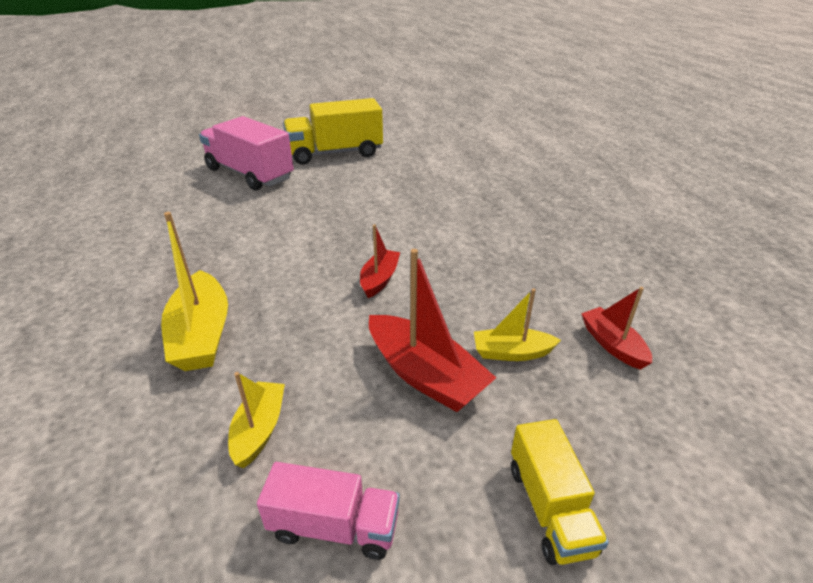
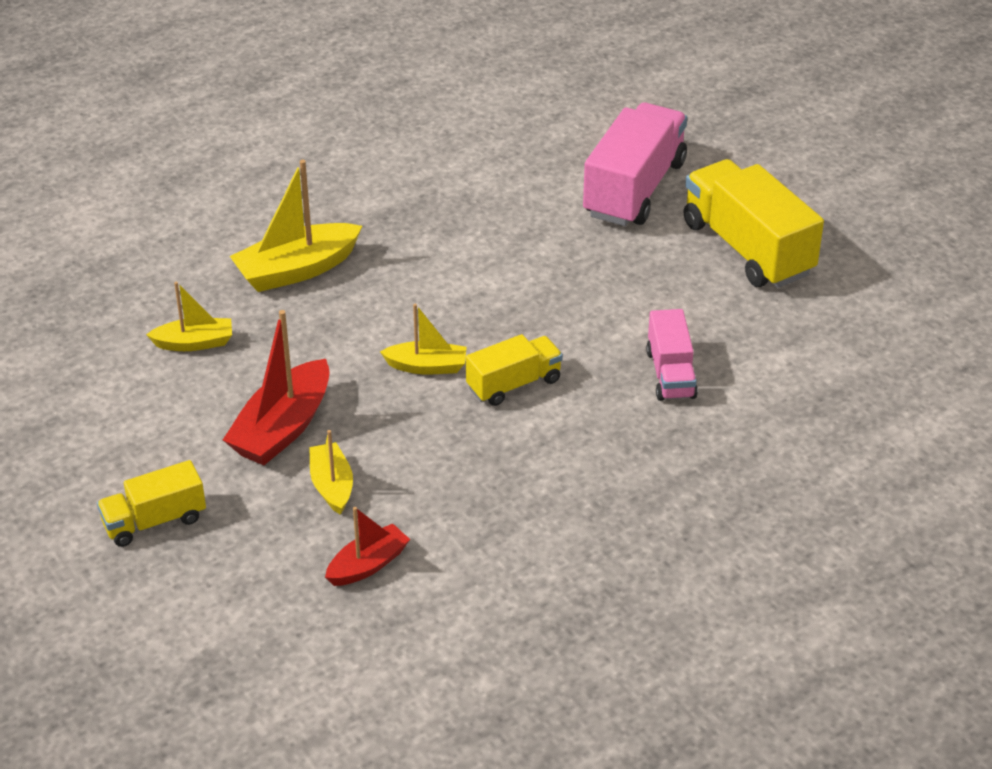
camera: 75 degrees right, 5 degrees up
(334, 526) = (117, 407): pink truck -> pink truck (670, 374)
(379, 279) = (427, 366): red boat -> yellow boat
(418, 244) = (514, 384): none -> yellow truck

